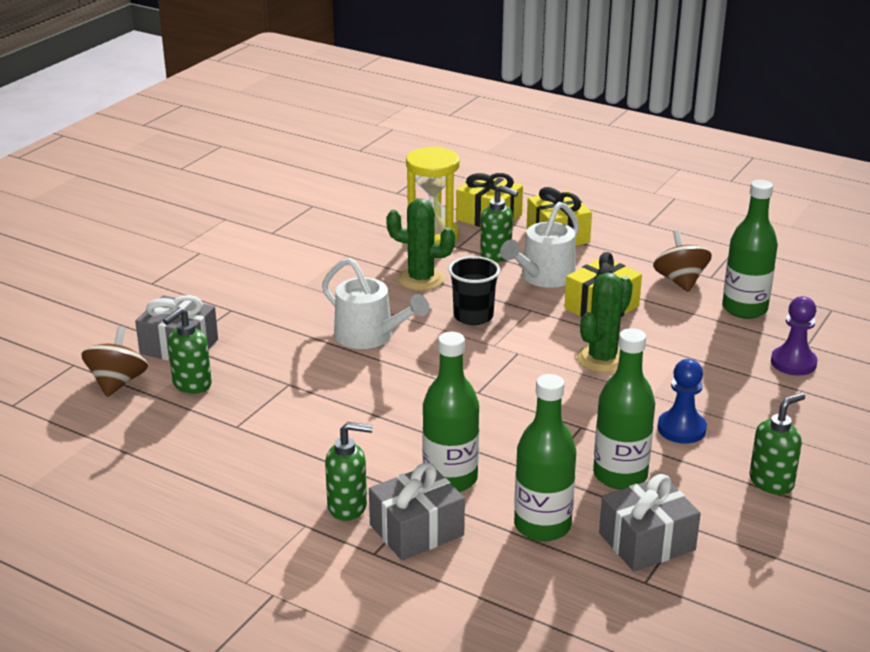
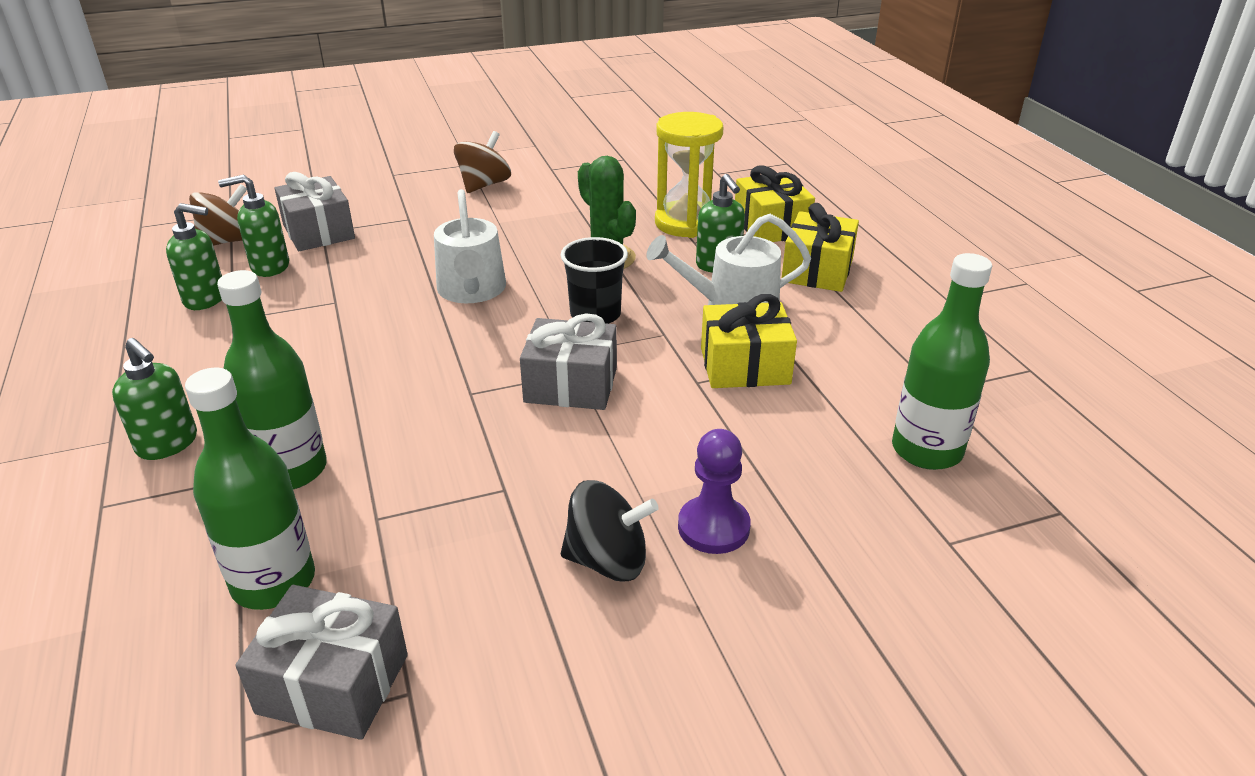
camera: 40 degrees right, 5 degrees up
(416, 530) = (171, 506): grey gift -> grey gift (571, 385)
(602, 359) = (653, 424): green cactus -> none
(620, 475) = (447, 575): green bottle -> none
(680, 281) = (888, 378): brown spinning top -> brown spinning top (484, 185)
(681, 429) = (608, 560): blue pawn -> black spinning top
(771, 482) = (605, 711): green soap dispenser -> green soap dispenser (206, 299)
(793, 363) = (892, 557): purple pawn -> purple pawn (713, 527)

